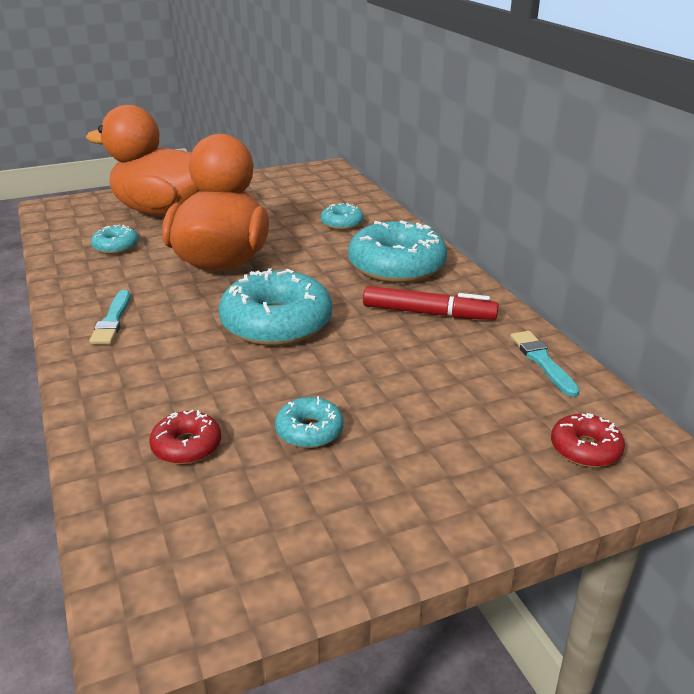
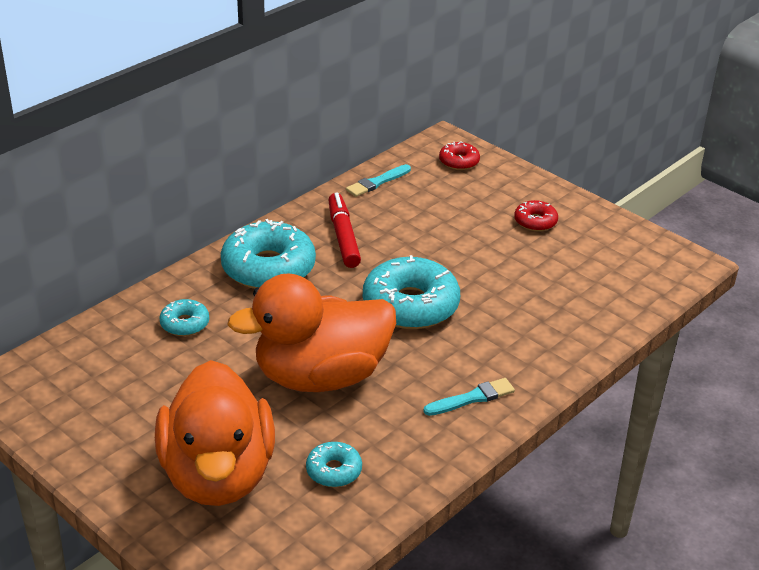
camera: 115 degrees left, 5 degrees up
(187, 446) = (576, 296): red donut -> red donut (535, 222)
(309, 431) = (522, 254): turquoise donut -> none

